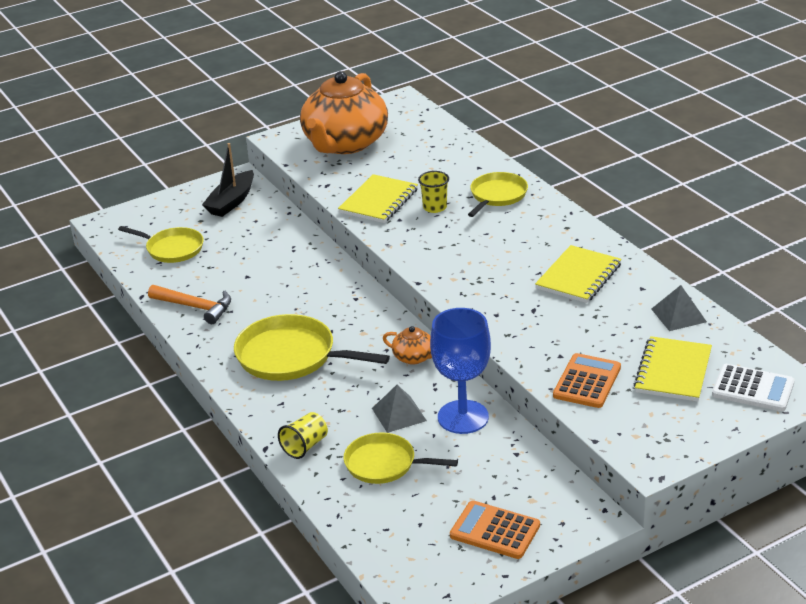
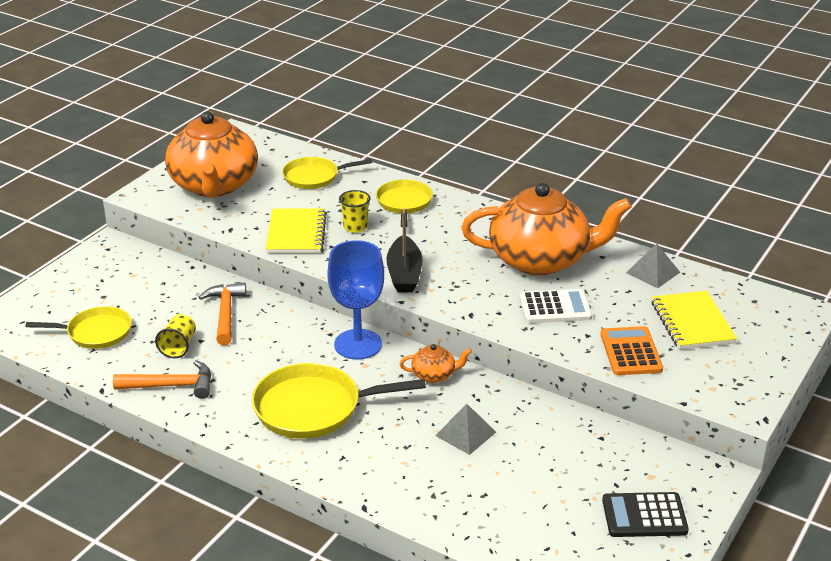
camera: 30 degrees left, 0 degrees up
(231, 202) = (122, 270): black boat -> black boat (404, 274)
(284, 259) = (225, 313): none -> orange hammer
(305, 446) = (402, 493): yellow cup -> yellow cup (178, 346)
(384, 464) = (492, 486): yellow pan -> yellow pan (314, 177)
(463, 417) = (526, 418): blue goblet -> blue goblet (358, 344)
(495, 531) = (644, 516): orange calculator -> black calculator
(579, 277) = (540, 260): yellow notebook -> orange teapot
(753, 389) = (766, 319): white calculator -> white calculator (555, 307)

